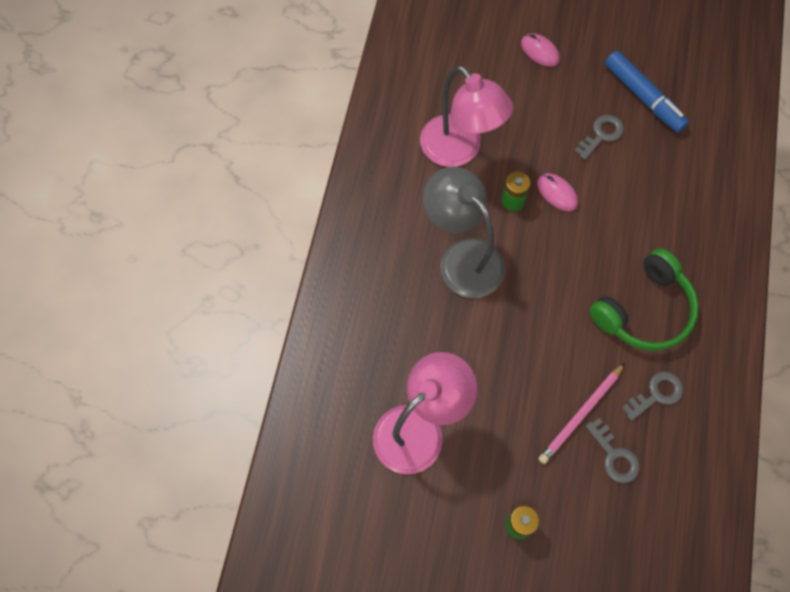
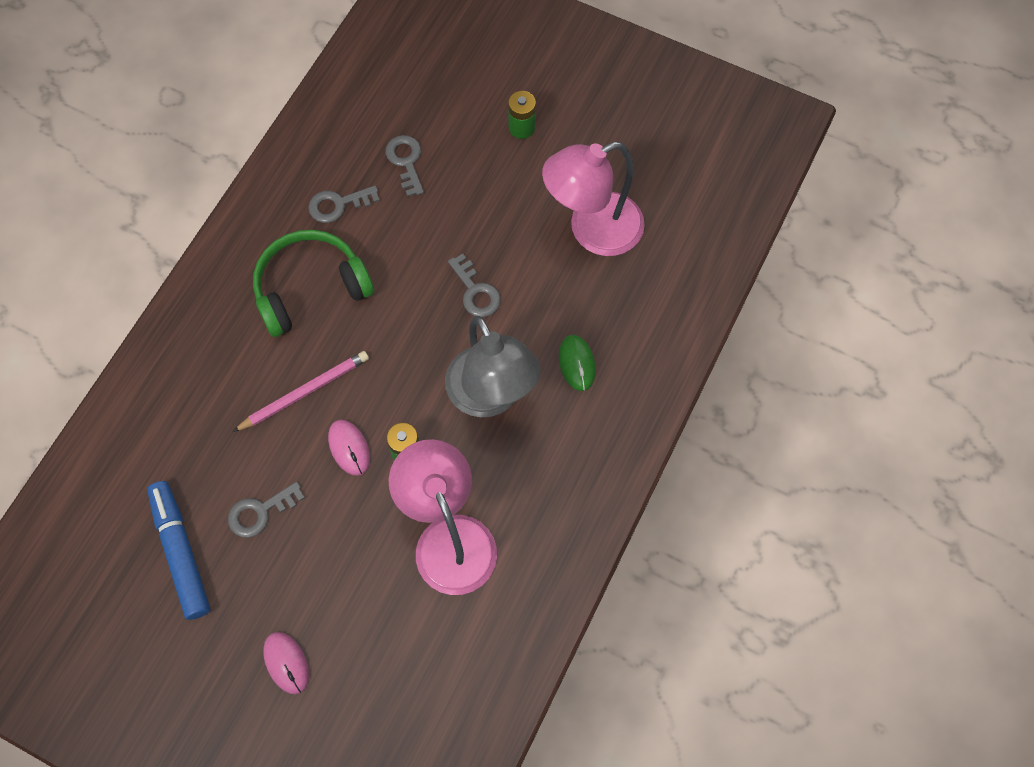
camera: 165 degrees left, 0 degrees up
(401, 302) = (577, 363): none -> green mouse
(504, 343) = (476, 291): none -> grey key
(581, 415) = (423, 204): pink pencil -> pink pencil (304, 392)

